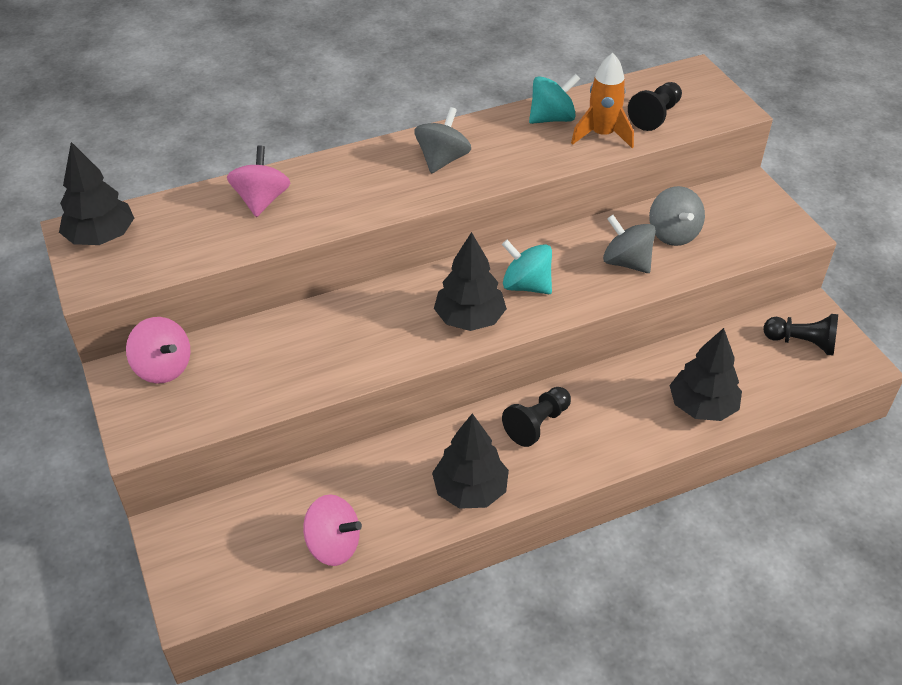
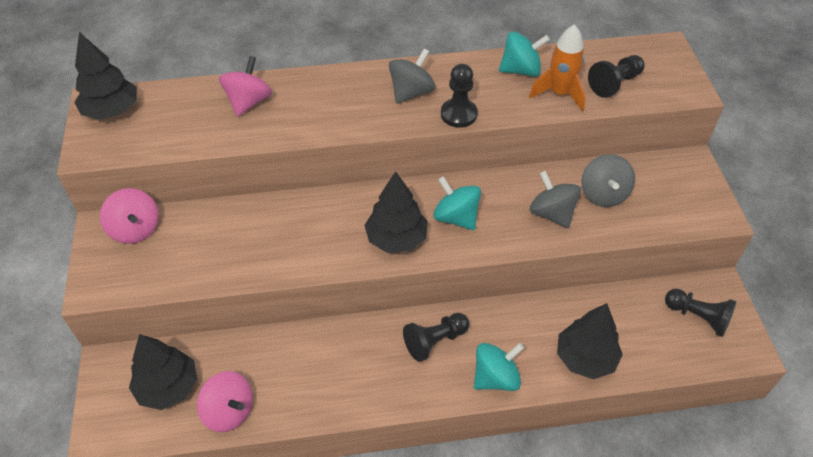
camera: 15 degrees right, 5 degrees up
(470, 490) = (357, 389): black tree -> black tree (168, 387)
(503, 173) = (458, 114): none -> black pawn
(615, 445) = (495, 377): none -> turquoise spinning top

